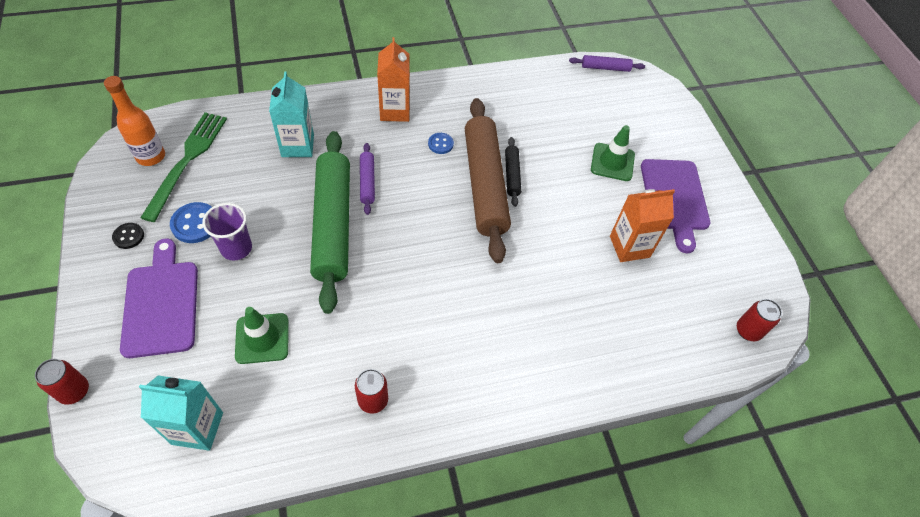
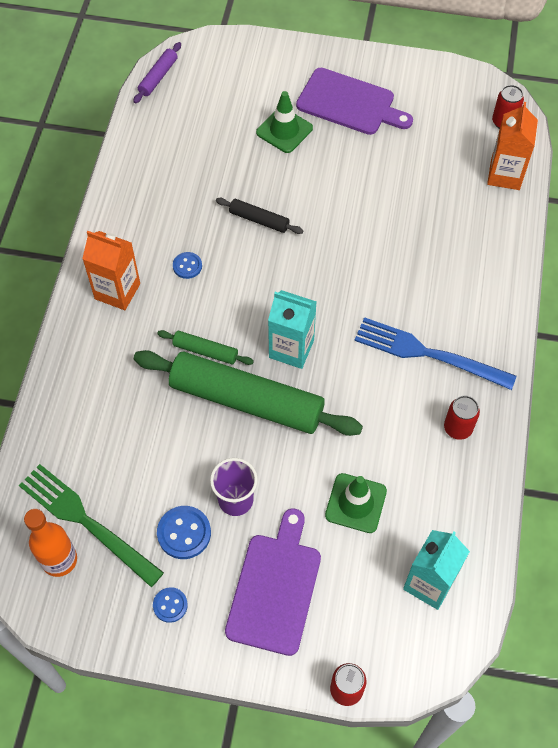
camera: 60 degrees left, 5 degrees up
(128, 236) = (170, 605): black button -> blue button
(161, 304) = (275, 588): purple cutting board -> purple cutting board turned 90 degrees clockwise
(297, 146) = (120, 402): turquoise carton -> turquoise carton (291, 349)
(367, 182) = (205, 351): purple rolling pin -> green rolling pin
(443, 347) = (427, 353): none -> blue fork
(484, 184) = (259, 248): brown rolling pin -> none
(629, 246) = (386, 164): orange carton -> orange carton (505, 175)

